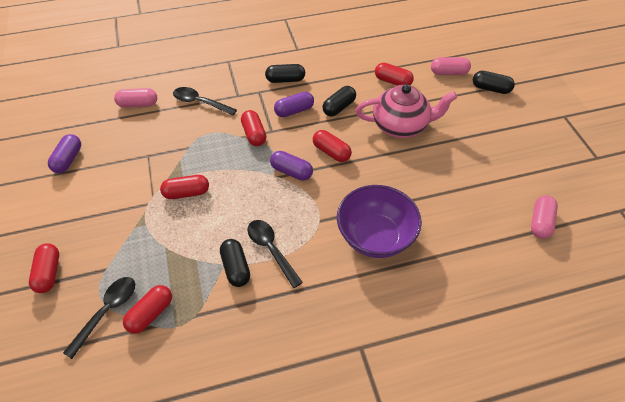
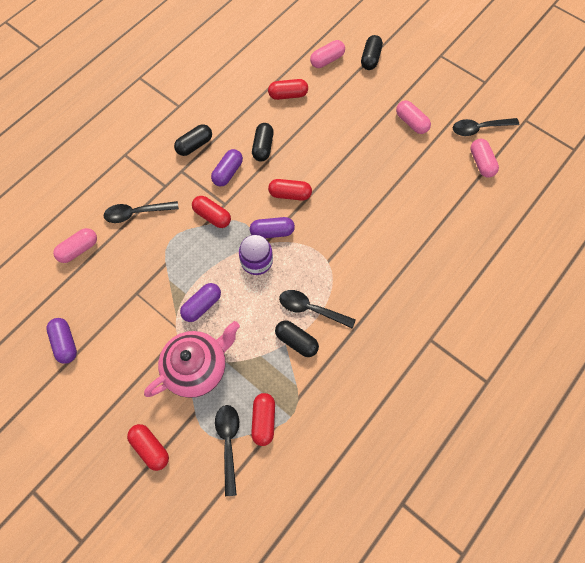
camera: 35 degrees left, 15 degrees up
(186, 193) = (202, 305): red capsule -> purple capsule
(259, 186) = (256, 261): none -> purple jar
(375, 237) = (378, 248): purple bowl -> none
(401, 126) = (326, 136): pink teapot -> pink teapot (197, 367)
(490, 89) = (370, 58): black capsule -> black capsule turned 60 degrees counterclockwise
(491, 154) = (411, 122): none -> pink capsule
(560, 192) = (479, 128): none -> black spoon

